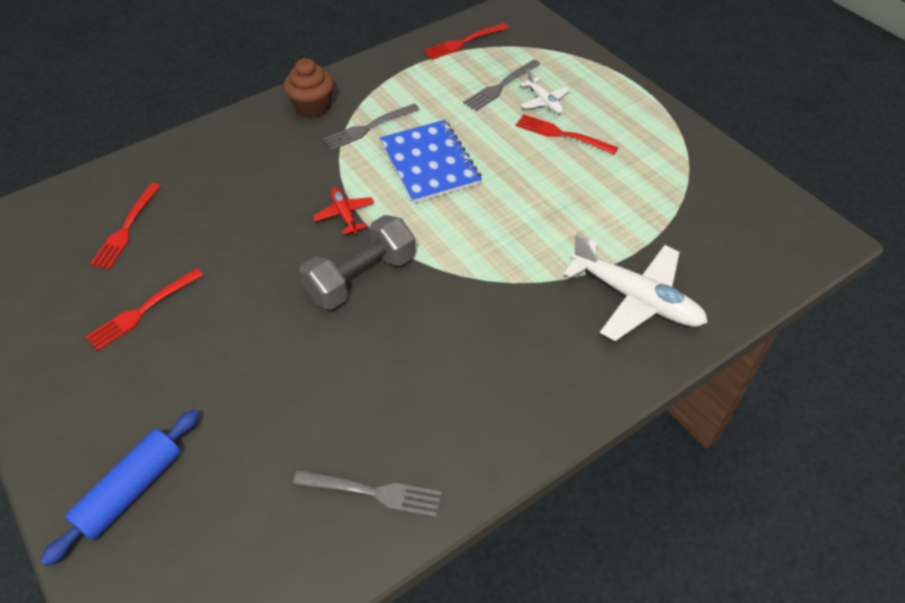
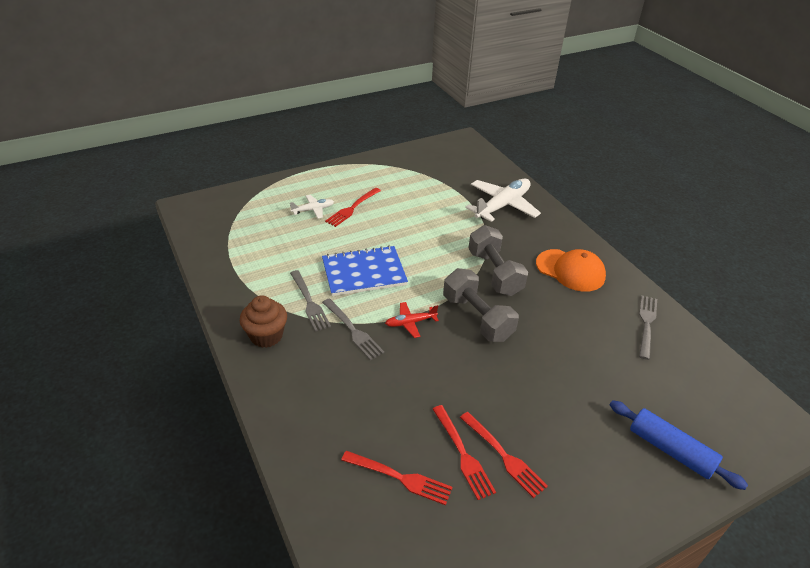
camera: 85 degrees left, 10 degrees down
(458, 293) = (494, 273): none -> grey dumbbell
(463, 42) = (218, 238): red fork -> red fork (462, 454)
(486, 390) = (570, 270): none -> orange cap
(501, 87) = (286, 227): grey fork -> grey fork (353, 330)

